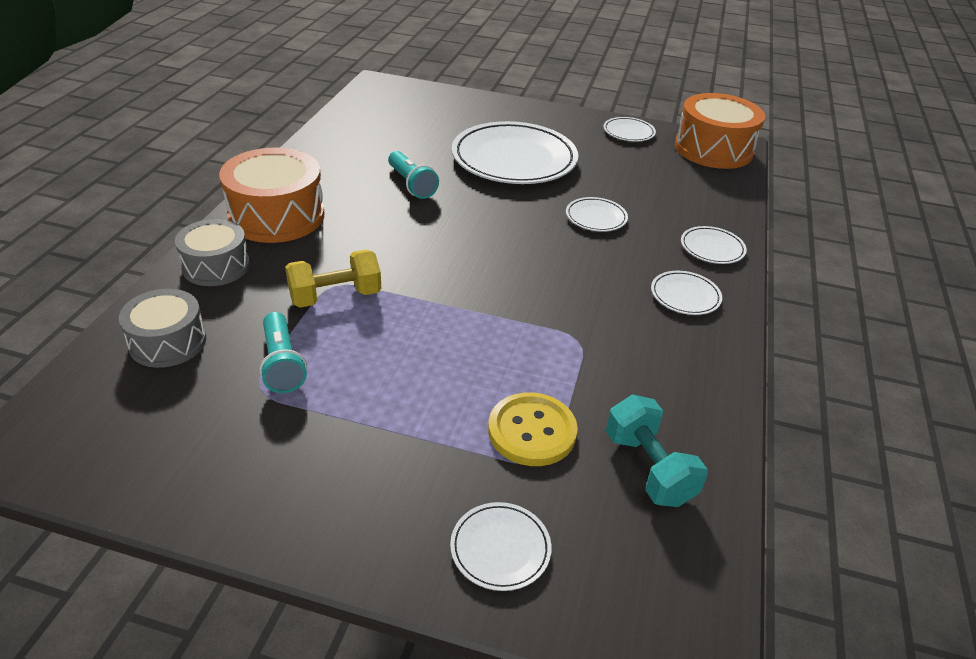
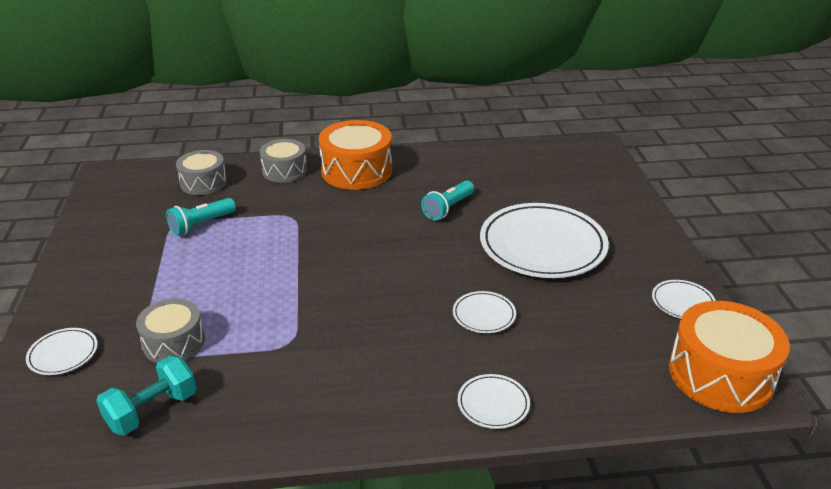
camera: 70 degrees right, 5 degrees down
(335, 297) = (279, 221): yellow dumbbell -> none
(532, 431) = (174, 342): yellow button -> grey drum
(685, 296) = (392, 396): white plate -> none

